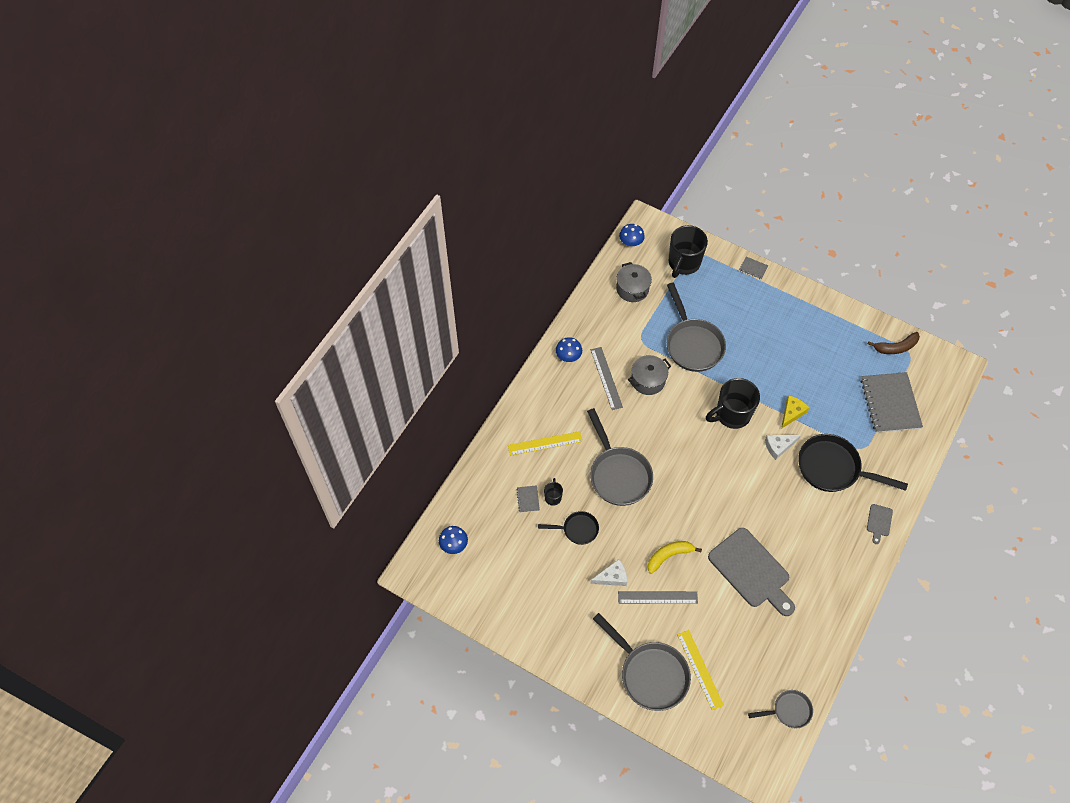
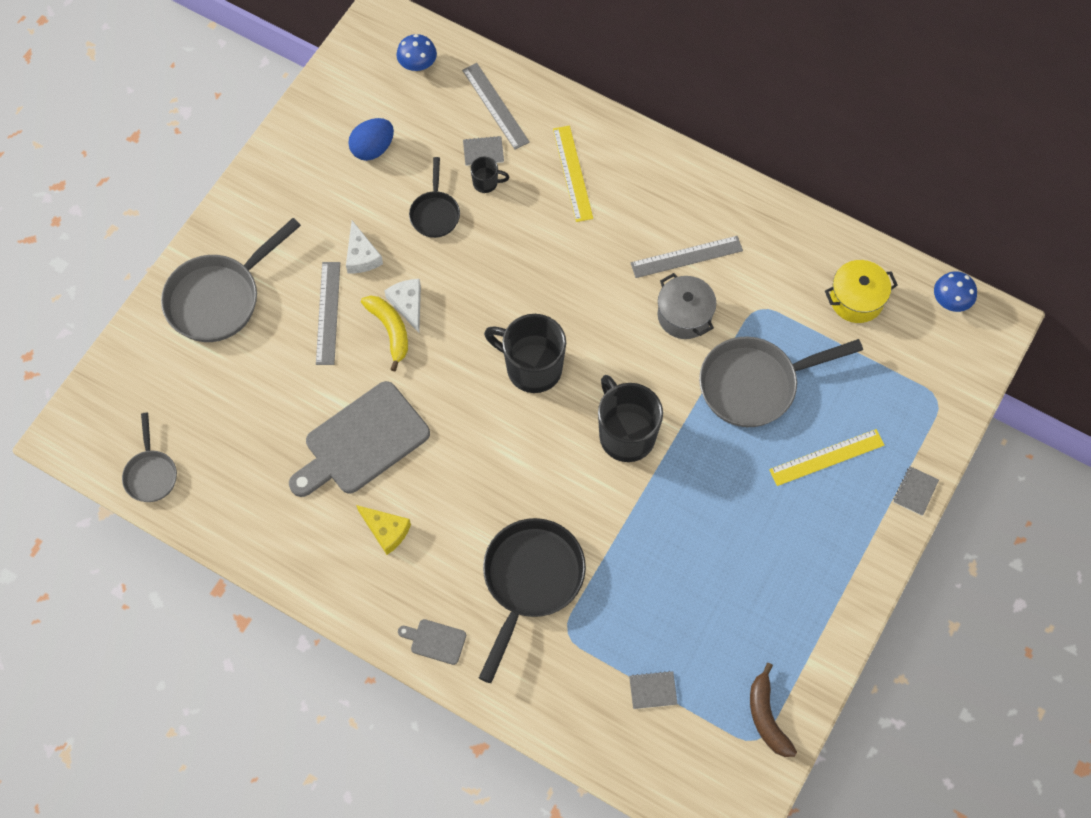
camera: 90 degrees right, 5 degrees up
(490, 492) = (495, 106): none -> grey ruler
(525, 573) = (373, 149): none -> blue egg
(568, 356) = (723, 205): blue mushroom -> none
(618, 474) = (522, 268): grey pan -> none
(632, 289) = (856, 299): grey pot -> yellow pot
(683, 263) = (915, 380): black mug -> black mug (532, 368)
(700, 669) = (220, 362): yellow ruler -> yellow ruler (827, 457)
(778, 446) = (569, 500): white cheese -> white cheese (408, 304)
(792, 413) = (631, 527): yellow cheese -> yellow cheese (386, 531)
(890, 403) = (653, 690): grey notebook -> grey notebook, size x0.41

